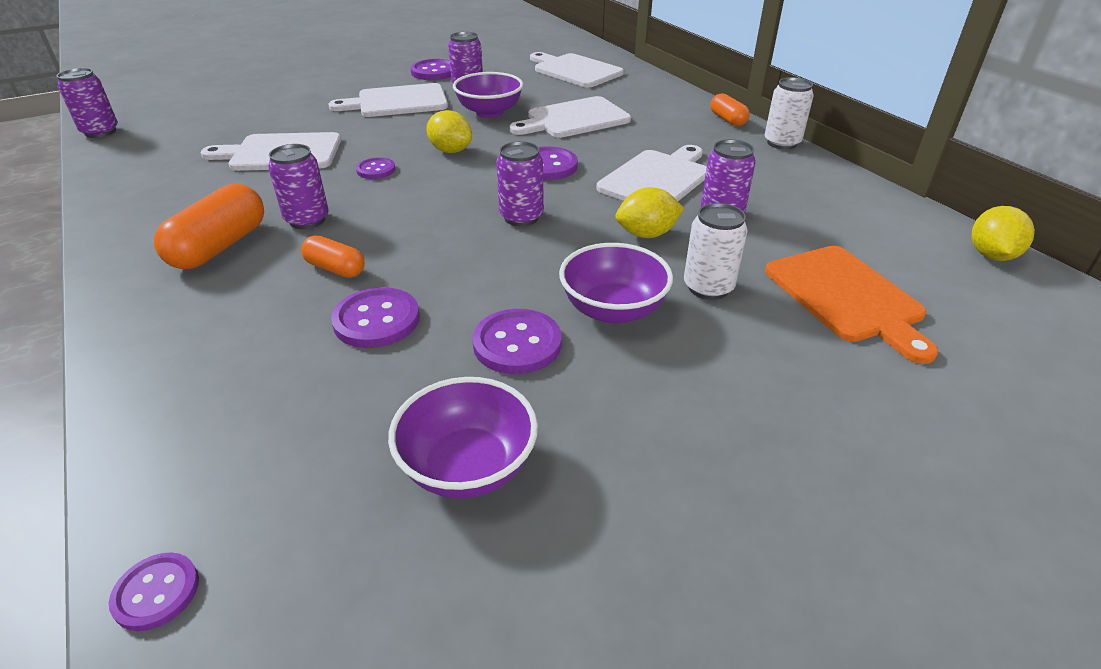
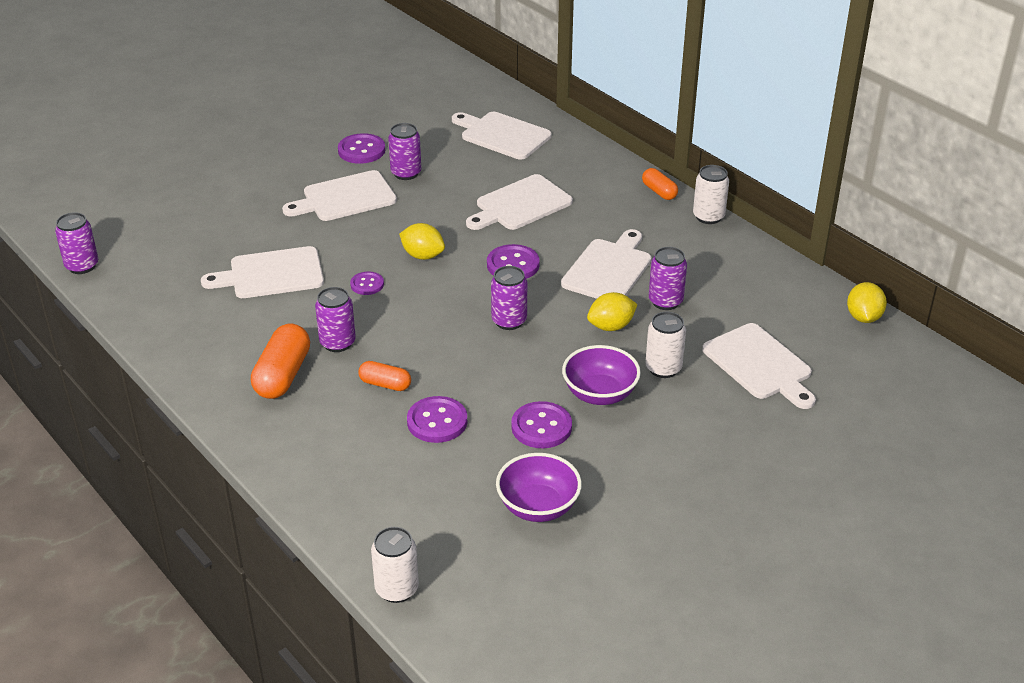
camera: 10 degrees left, 0 degrees up
(156, 592) = (397, 589): purple button -> white can
(489, 112) = (439, 203): purple bowl -> none
(847, 297) = (760, 365): orange cutting board -> white cutting board

